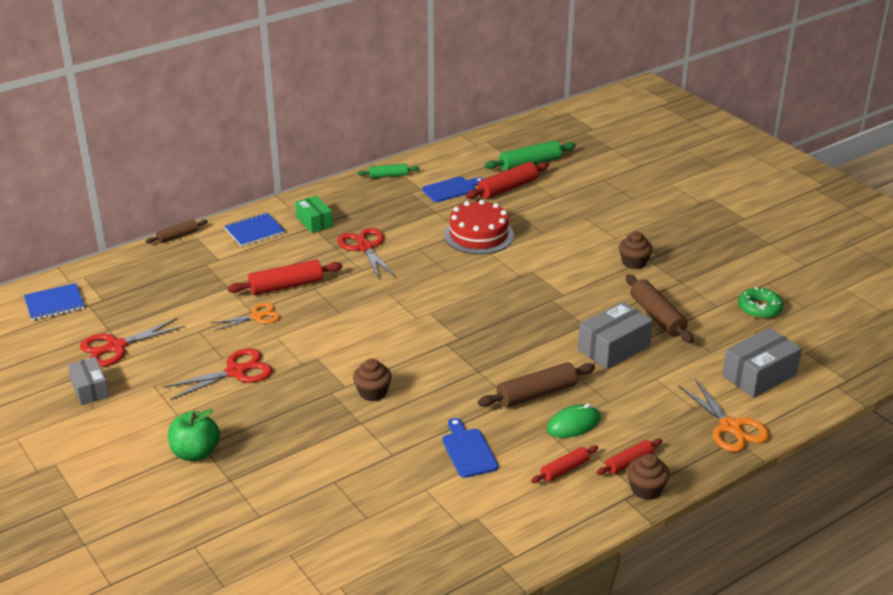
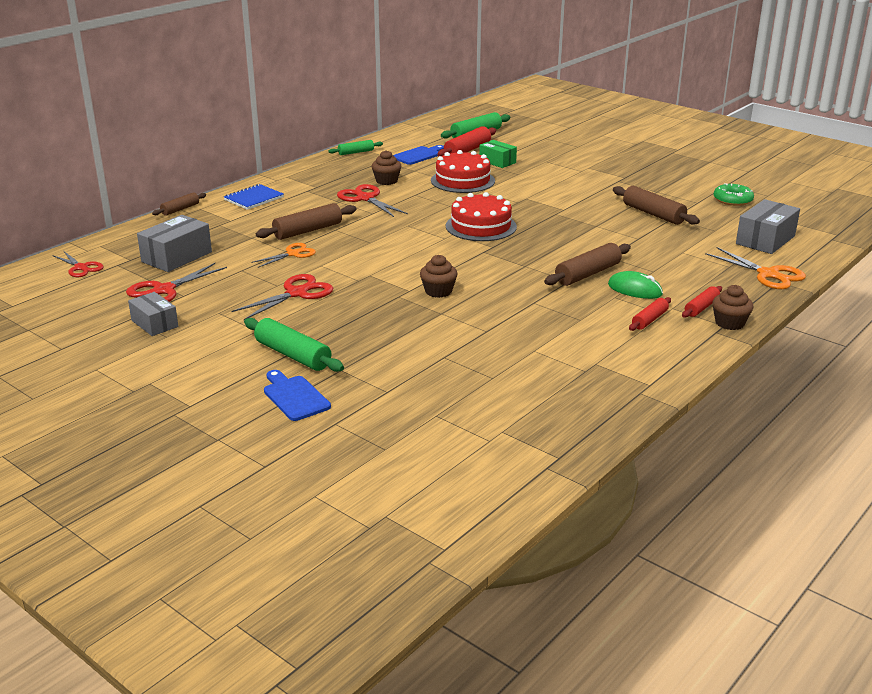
camera: 15 degrees left, 5 degrees down
(54, 304) = (81, 268): blue notebook -> red scissors
(195, 453) = (293, 355): green apple -> green rolling pin
(286, 286) = (308, 231): red rolling pin -> brown rolling pin
(314, 222) = (307, 187): green box -> green box (497, 161)
(462, 306) = (481, 226): none -> red cake
(468, 450) = (554, 319): blue cutting board -> blue cutting board (294, 396)
(573, 424) = (635, 289): green mouse -> green mouse turned 75 degrees clockwise
(613, 348) = (632, 237): grey box -> grey box (177, 257)
(634, 262) = (608, 184): brown cupcake -> brown cupcake (386, 181)

